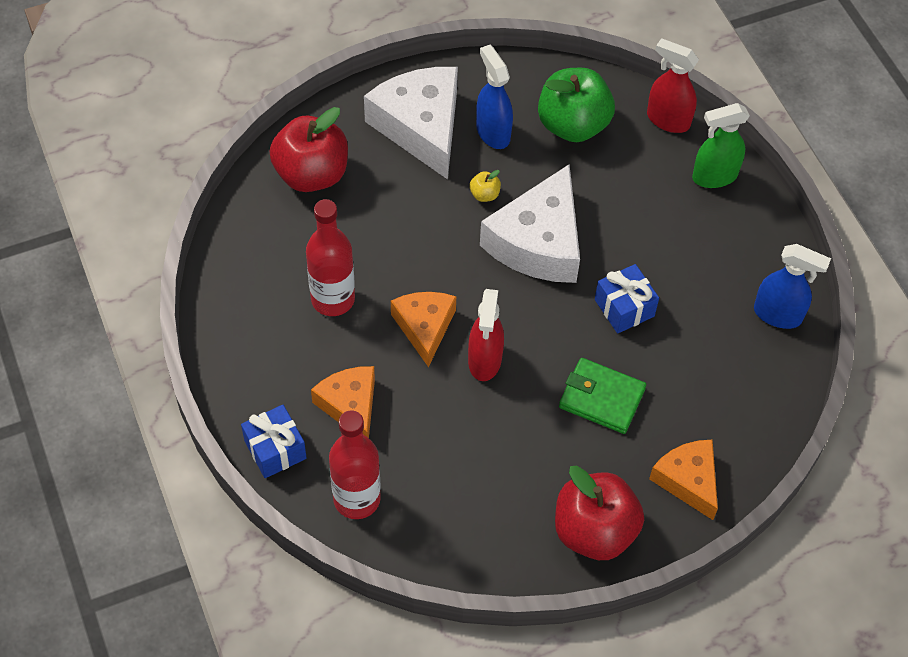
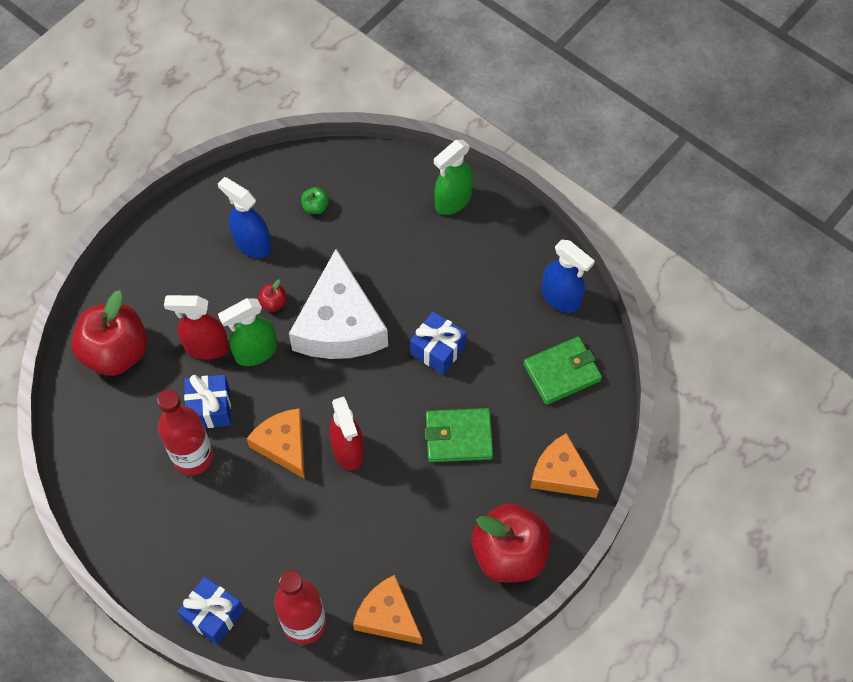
camera: 25 degrees left, 5 degrees up
(350, 405) = (256, 544): orange cheese -> orange cheese (387, 616)
(372, 263) = (210, 408): none -> blue gift
(421, 127) = (188, 266): white cheese -> none
(443, 231) = (255, 352): none -> green spray bottle
(484, 194) = (273, 303): yellow apple -> red apple
(573, 125) = (315, 207): green apple -> green apple, size x0.40
(667, 120) = (391, 167): red spray bottle -> red spray bottle (206, 347)
(741, 385) = (562, 372): none -> green wallet
(778, 315) = (561, 298): blue spray bottle -> blue spray bottle turned 45 degrees clockwise

